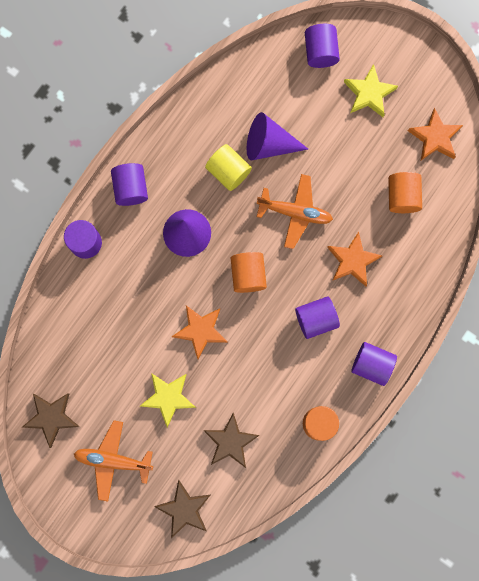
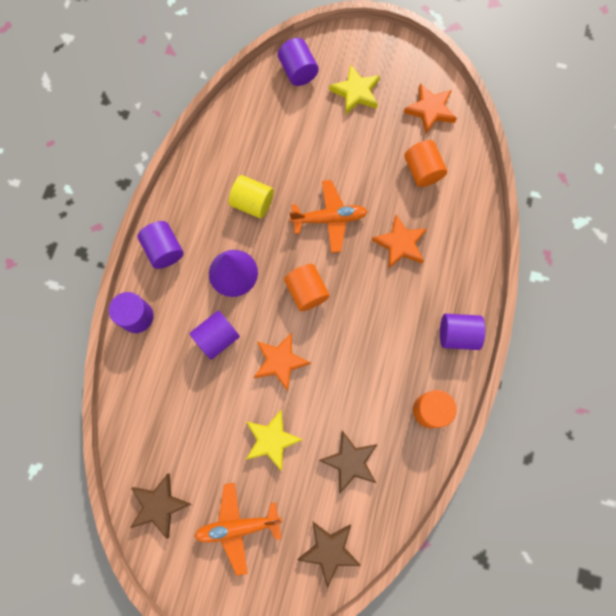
camera: 20 degrees left, 5 degrees down
(269, 144) = (281, 166): purple cone -> none
(316, 319) = (387, 310): purple cylinder -> purple cylinder (217, 338)

